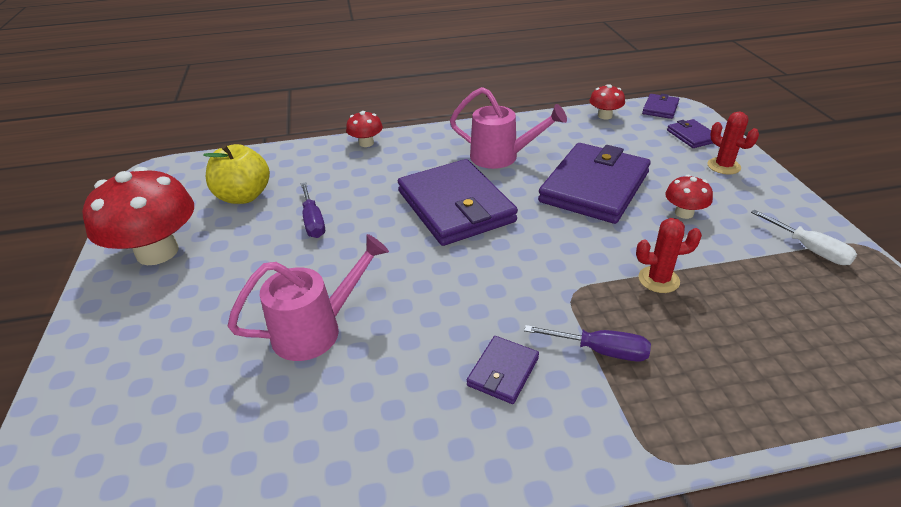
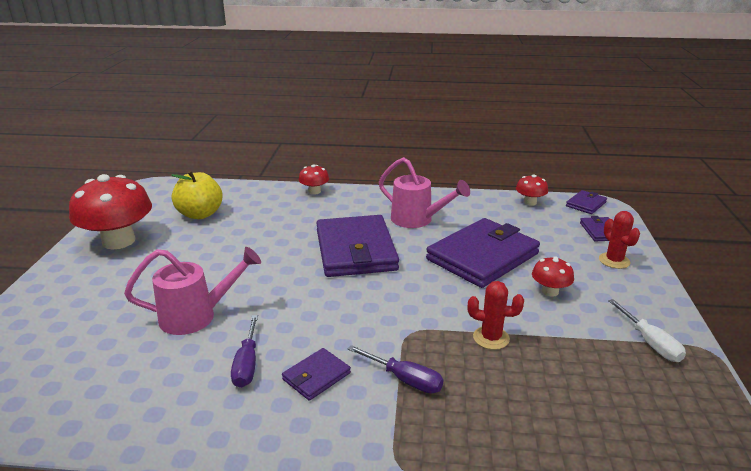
camera: 15 degrees right, 10 degrees down
(313, 222) = (239, 241): purple screwdriver -> purple screwdriver (247, 364)

